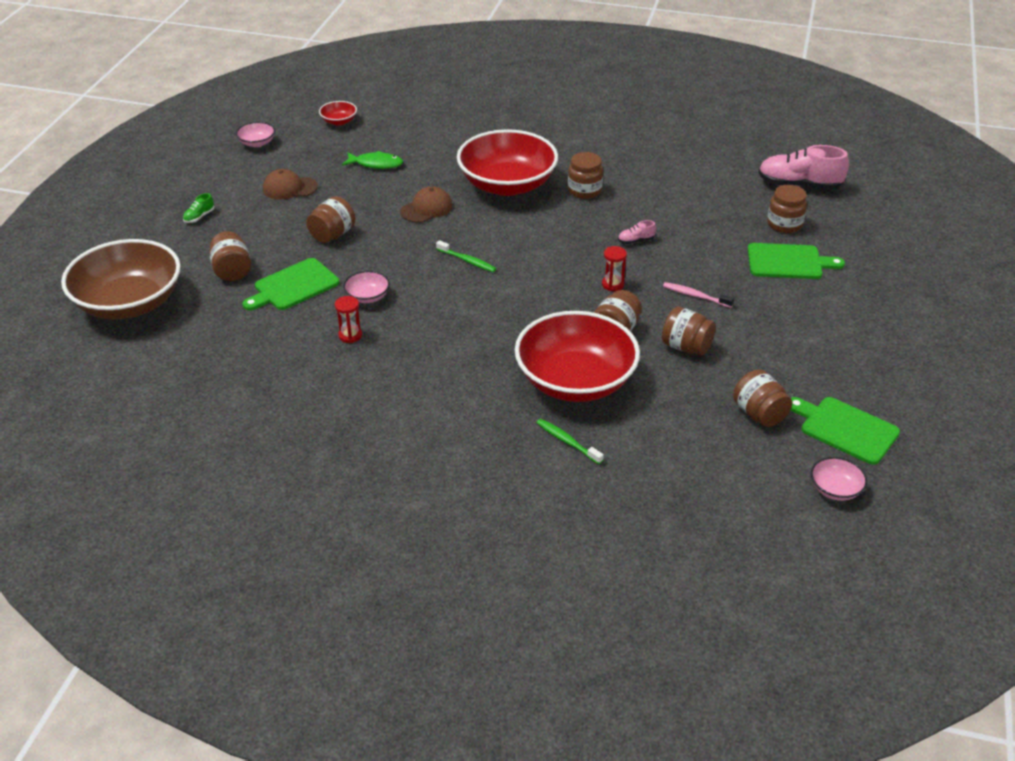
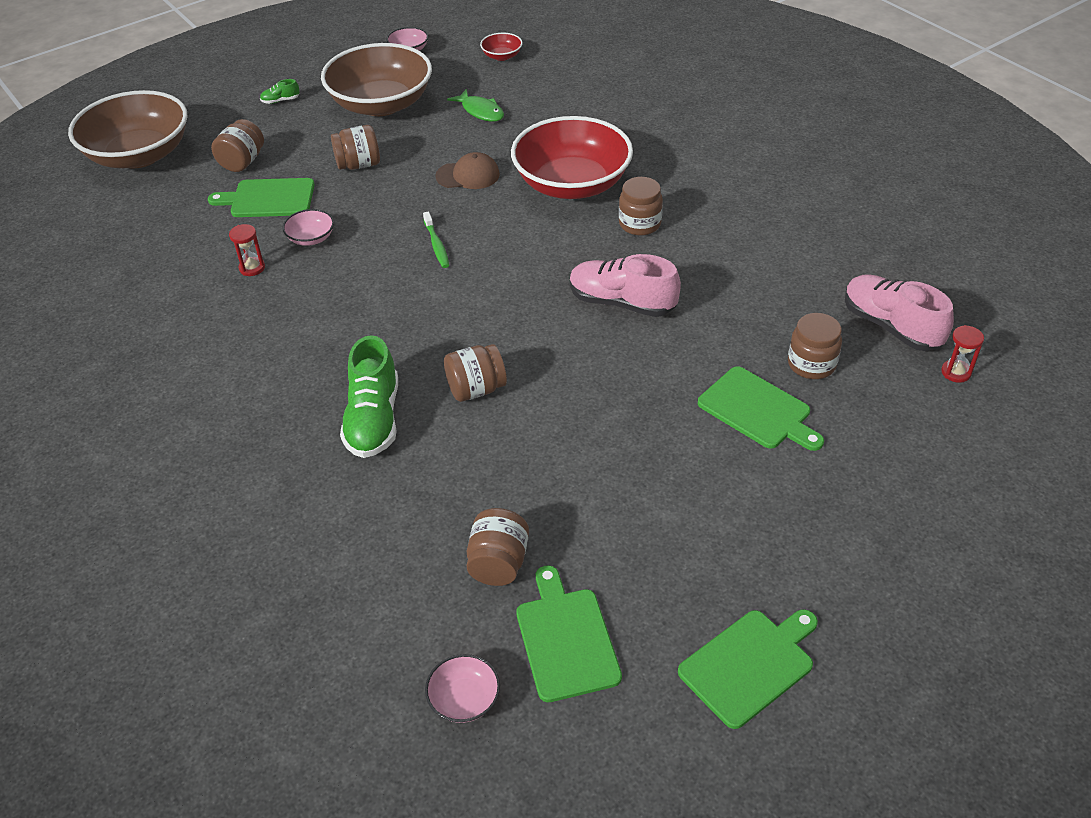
camera: 40 degrees right, 5 degrees up
(290, 188) = (381, 104): brown cap -> brown bowl
(567, 441) = (288, 476): green toothbrush -> none
(575, 381) = (373, 419): red bowl -> green shoe
(613, 284) = (538, 338): red hourglass -> red hourglass (956, 372)
(636, 240) = (622, 303): pink shoe -> pink shoe, size x2.31
(686, 347) = (522, 445): brown jar -> none
(695, 296) = (604, 394): pink toothbrush -> none
(945, 386) = (750, 665): none -> green cutting board

